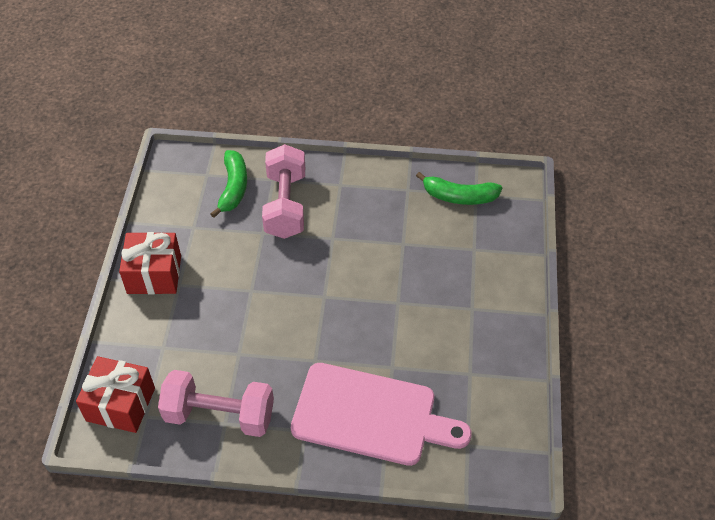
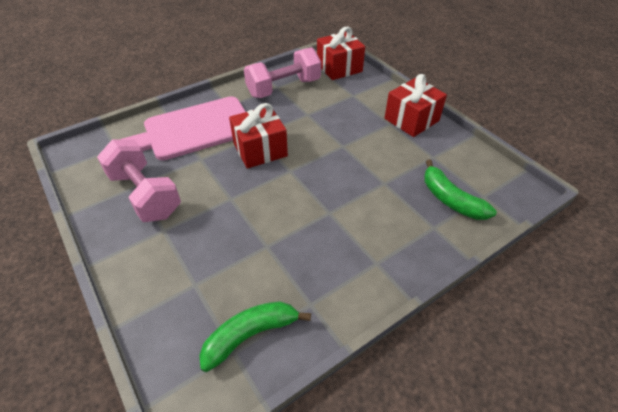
camera: 140 degrees right, 5 degrees down
(285, 205) = (396, 213): pink dumbbell -> pink dumbbell (145, 194)
(328, 338) = (260, 149): none -> red gift

